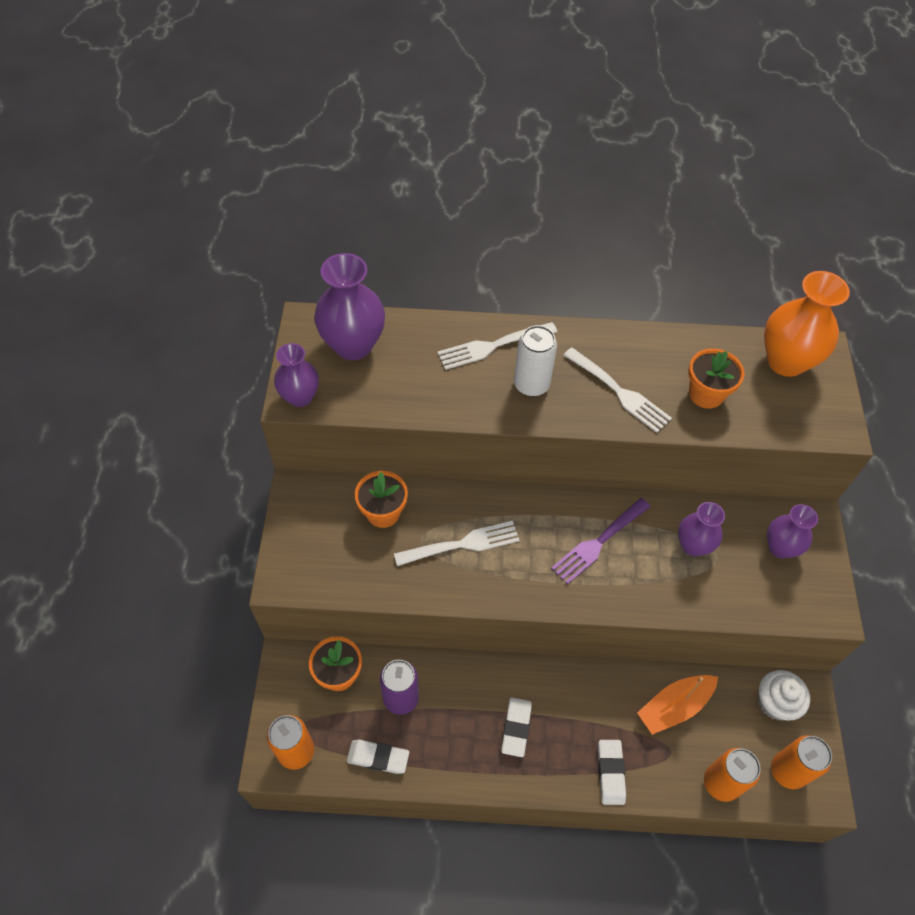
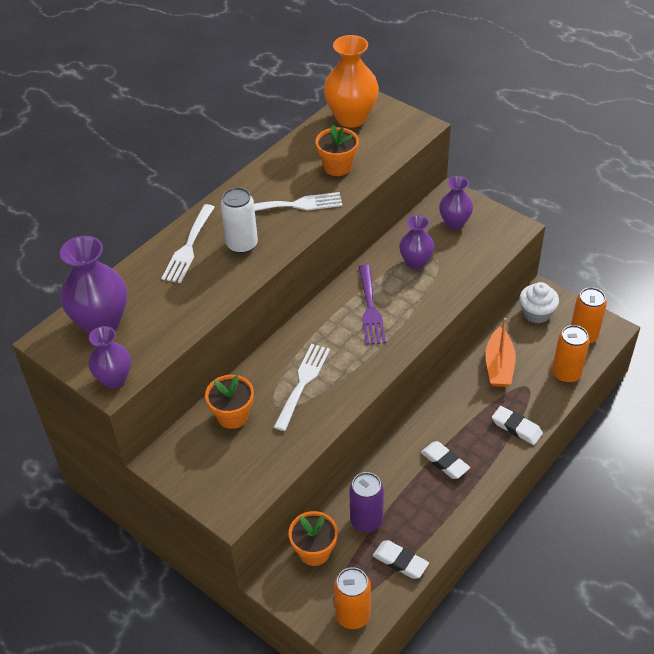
camera: 50 degrees left, 10 degrees down
(378, 757) = (400, 561): white eraser -> white eraser turned 75 degrees clockwise

